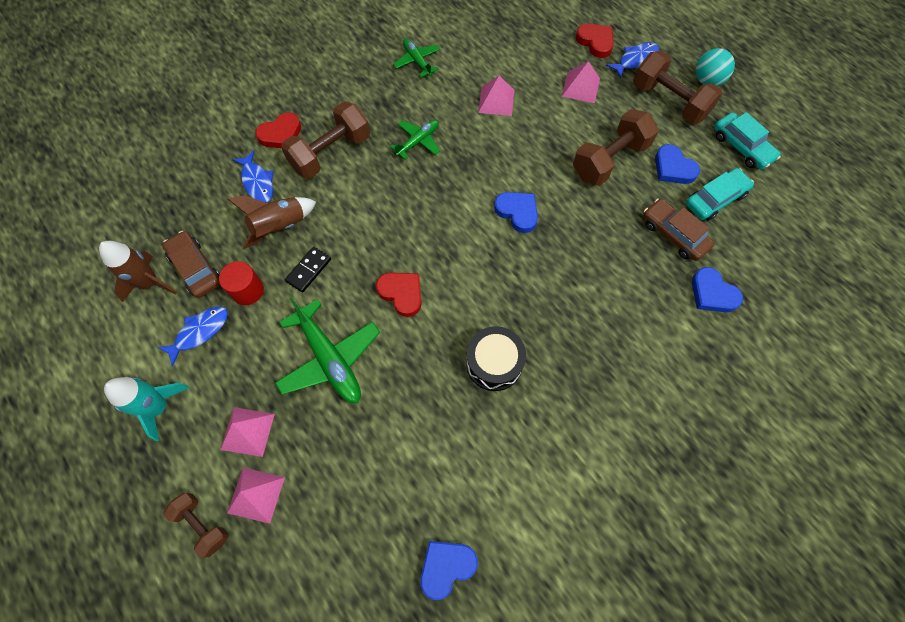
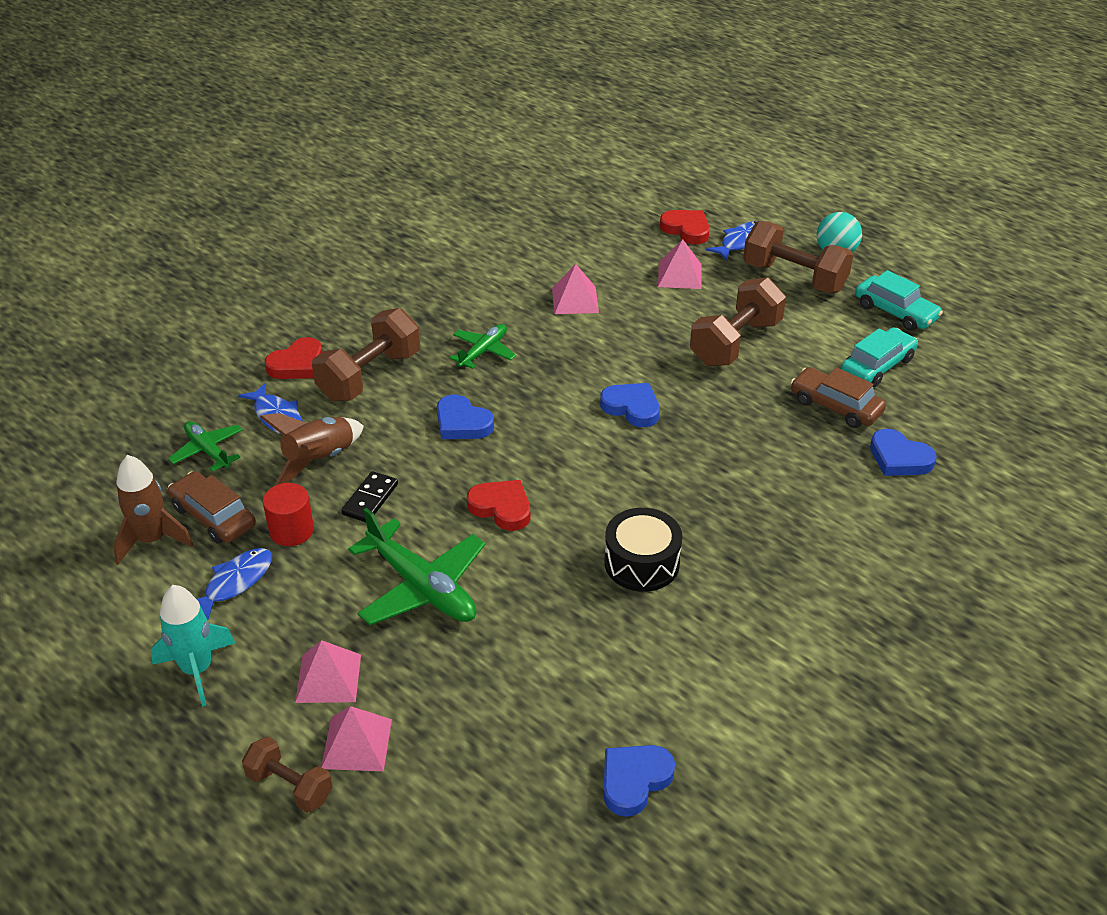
camera: 10 degrees left, 25 degrees down
(417, 61) = (461, 271): green plane -> green plane (208, 450)
(673, 168) = (817, 342): blue heart -> blue heart (462, 423)

